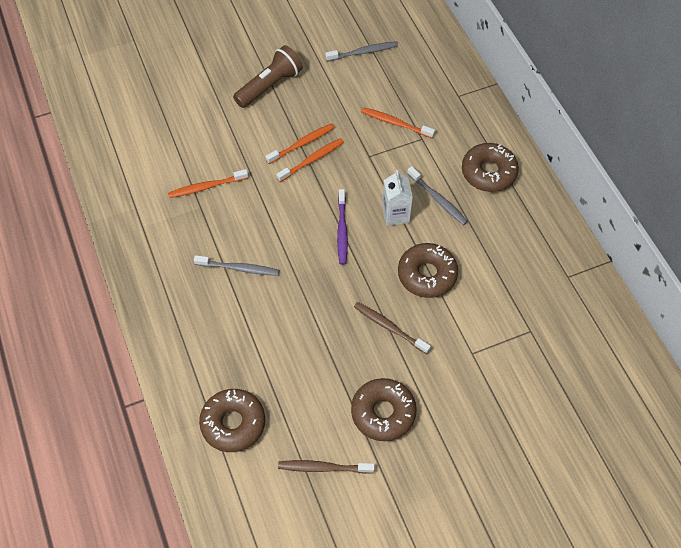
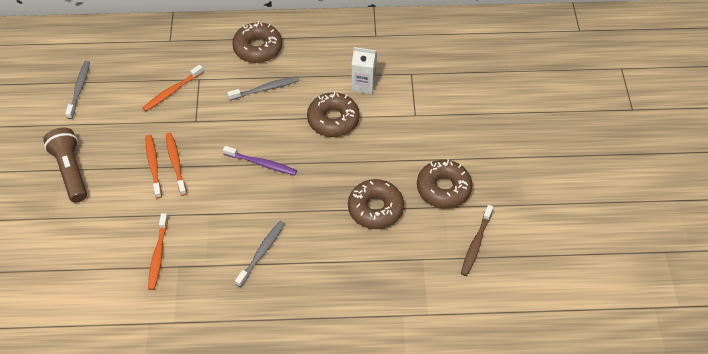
camera: 70 degrees left, 5 degrees down
(233, 423) = (413, 299): brown donut -> brown donut (375, 209)
(389, 327) = (370, 160): brown toothbrush -> none
(395, 214) = (265, 121): white carton -> white carton (364, 84)

